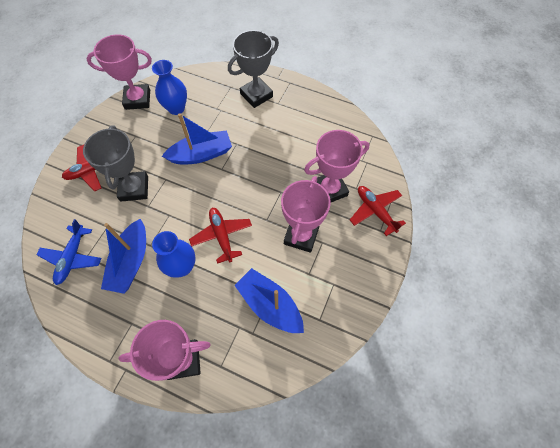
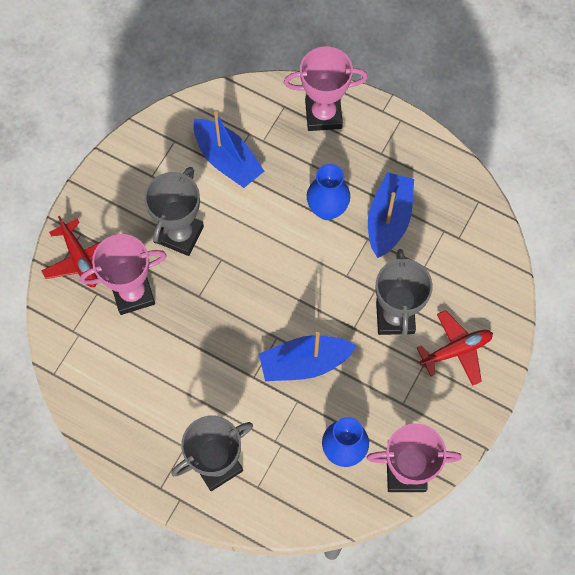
camera: 175 degrees left, 5 degrees up
(72, 257) = (460, 231): blue plane -> none
(222, 236) = (279, 242): red plane -> none
(301, 236) = (180, 234): pink trophy -> grey trophy

